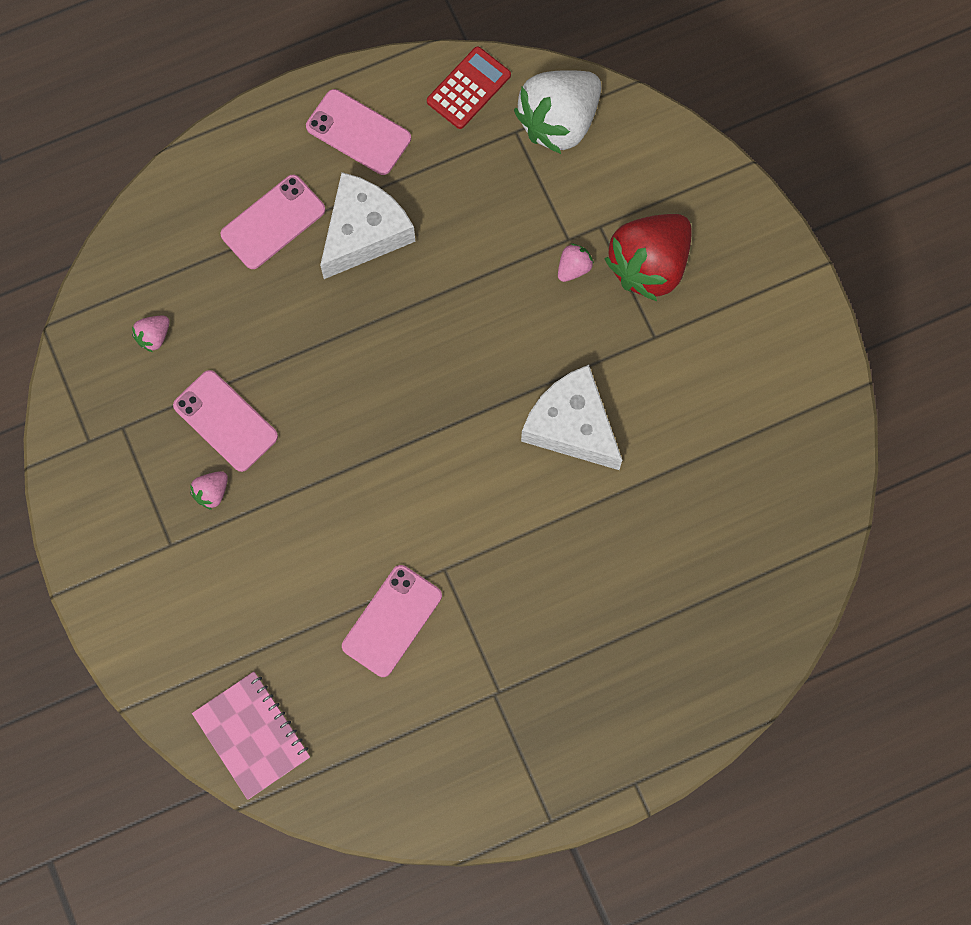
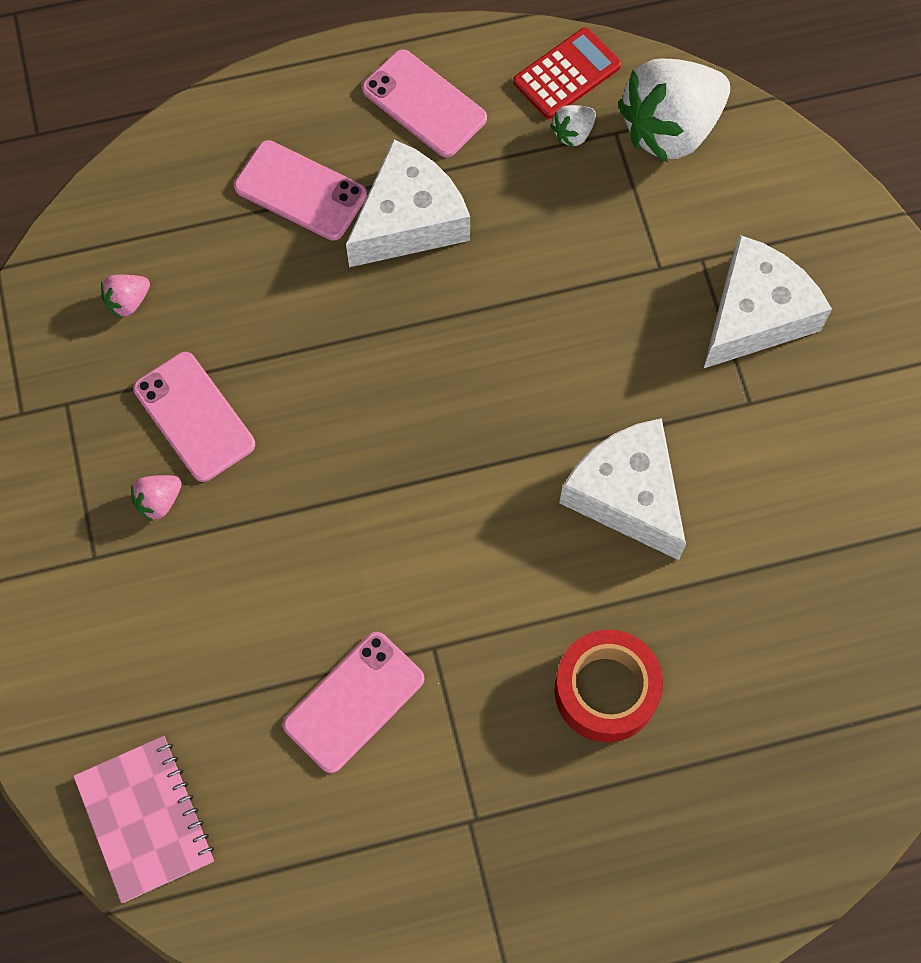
camera: 10 degrees right, 5 degrees down
(273, 222) = (300, 191): pink phone -> pink phone turned 60 degrees clockwise
(482, 138) = (573, 133): none -> white strawberry
(573, 268) = (660, 303): pink strawberry -> none
(580, 579) = (606, 690): none -> red tape
(649, 265) = (756, 315): red strawberry -> white cheese

